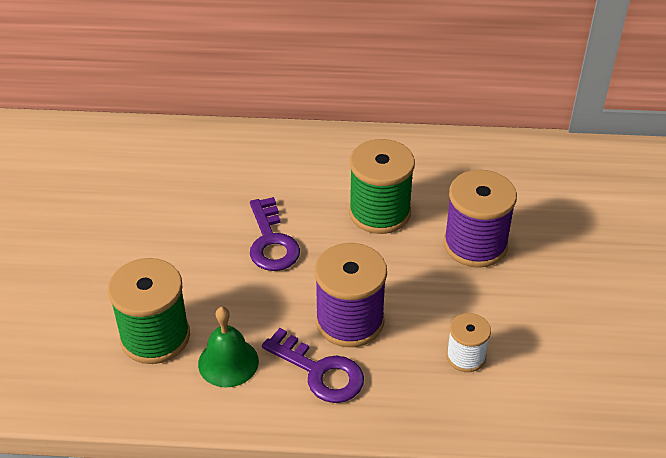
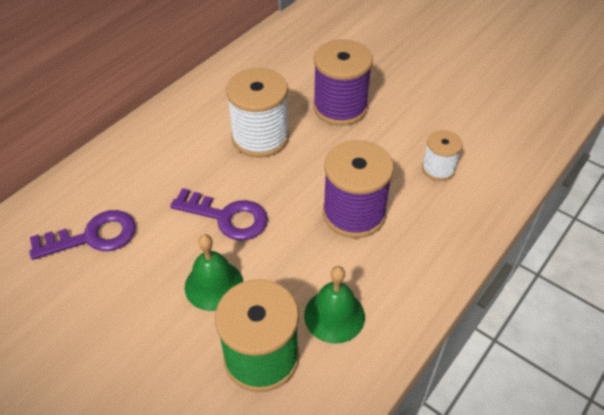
camera: 55 degrees left, 5 degrees up
(198, 272) = (214, 285): none -> green bell
(320, 371) = (390, 258): purple key -> purple key (93, 236)
(379, 212) = (260, 138): green spool -> white spool

